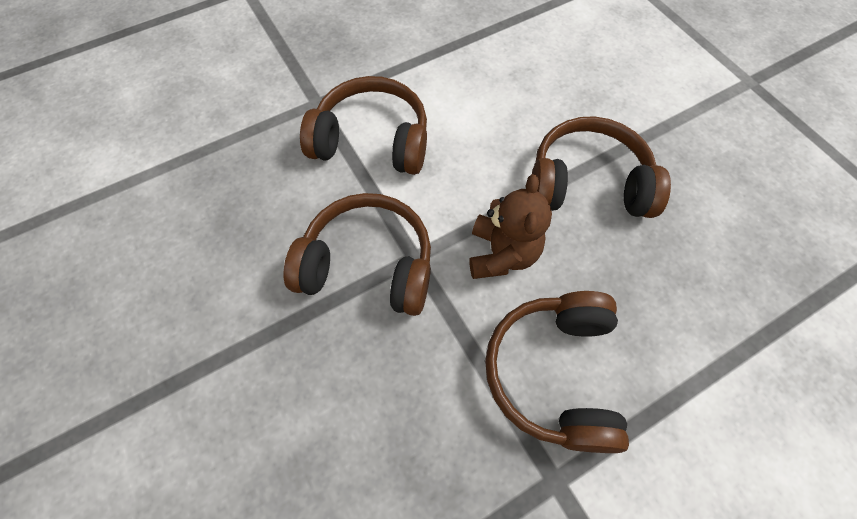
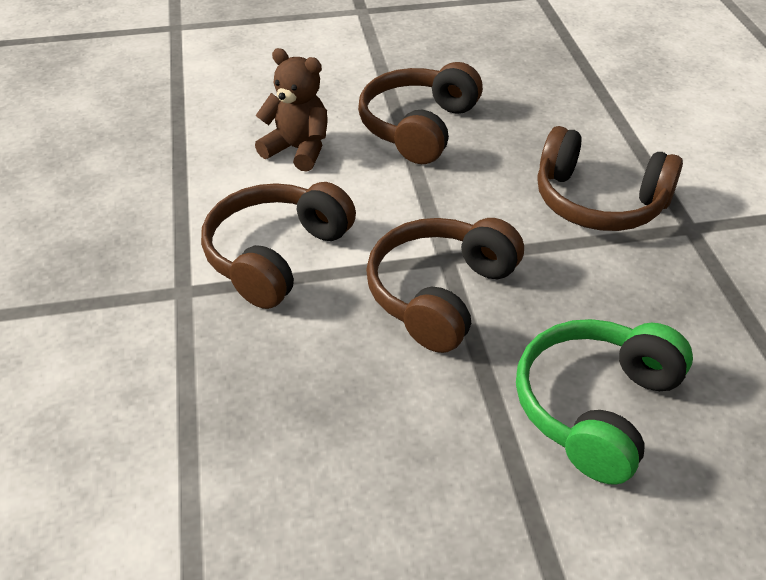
camera: 70 degrees left, 20 degrees down
(269, 423) = (595, 408): none -> green headphones
(501, 254) = (469, 199): brown teddy bear -> brown teddy bear (298, 150)

